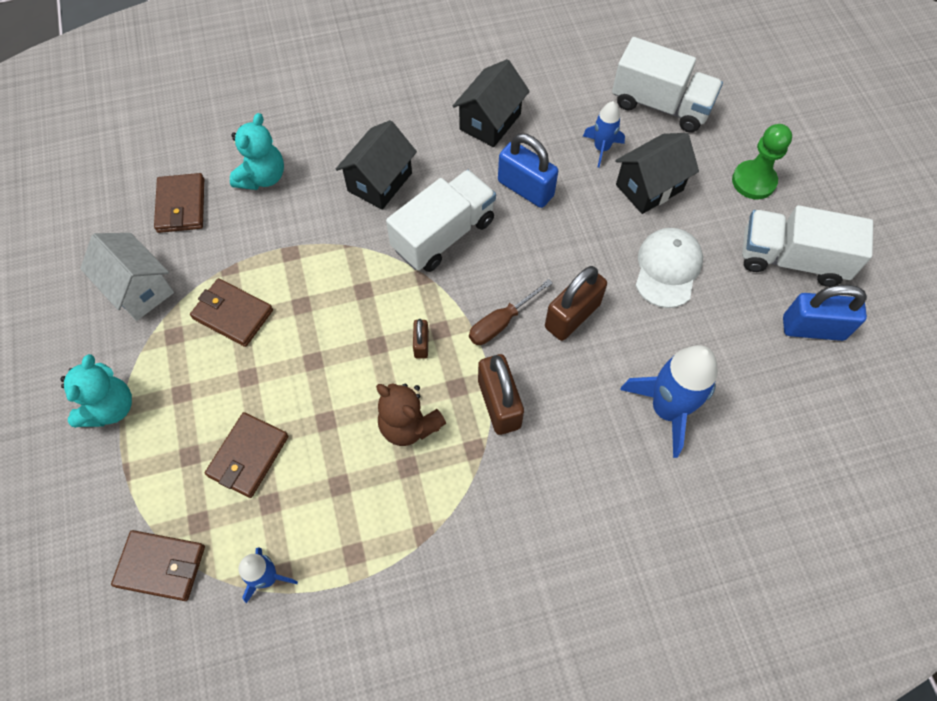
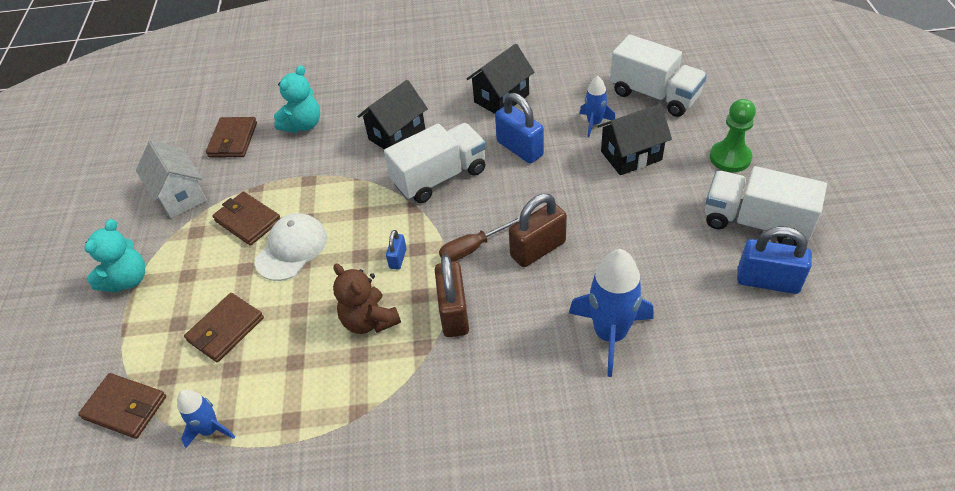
camera: 15 degrees right, 15 degrees down
(421, 344) = (398, 258): brown padlock -> blue padlock
(667, 268) = (635, 220): white cap -> white cap (291, 249)

